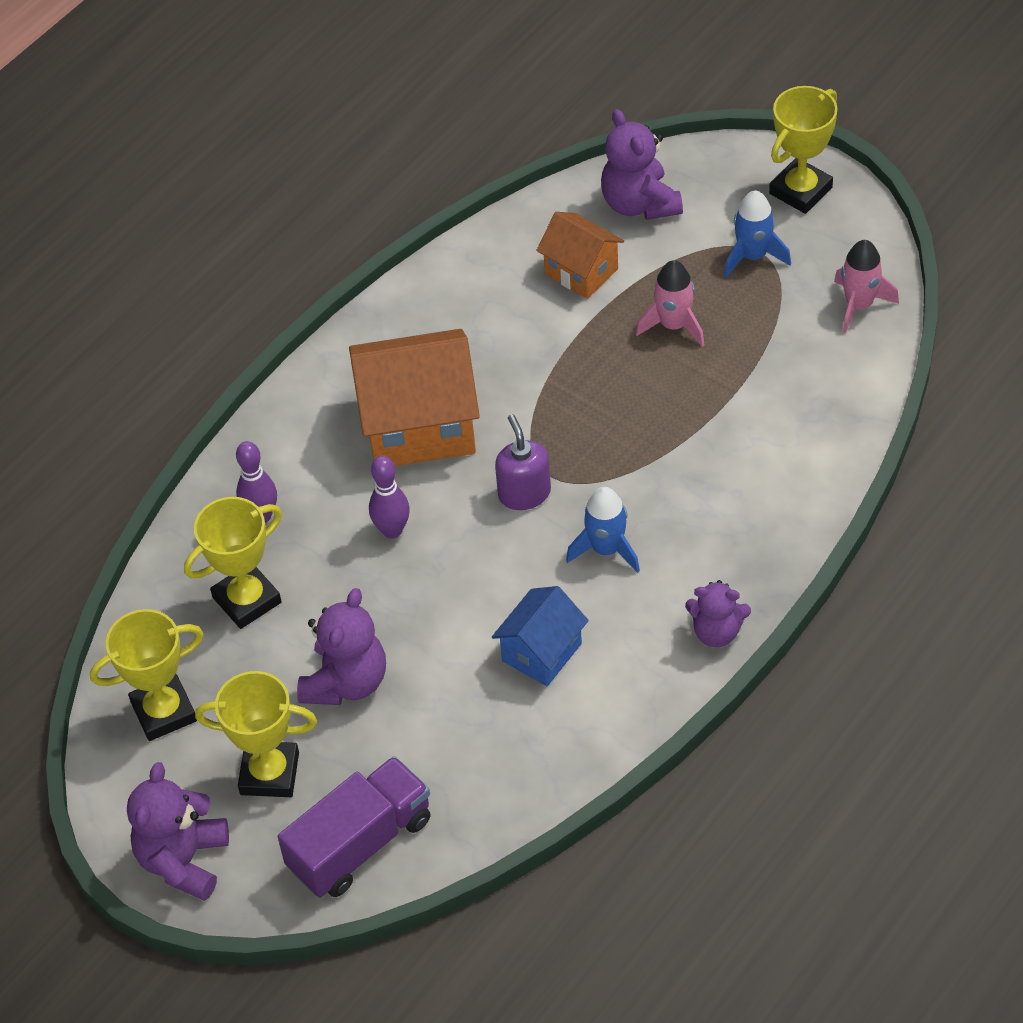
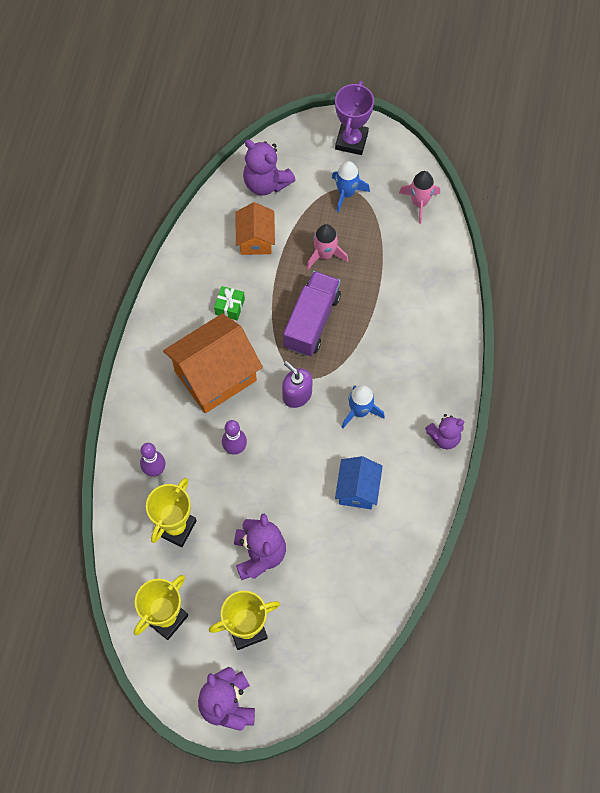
camera: 30 degrees left, 15 degrees up
(360, 844) = (320, 649): purple truck -> purple truck (312, 321)
(492, 345) = (230, 307): none -> green gift
(581, 271) = (255, 239): orange house -> orange house turned 75 degrees clockwise
(800, 191) = (351, 141): yellow trophy -> purple trophy

